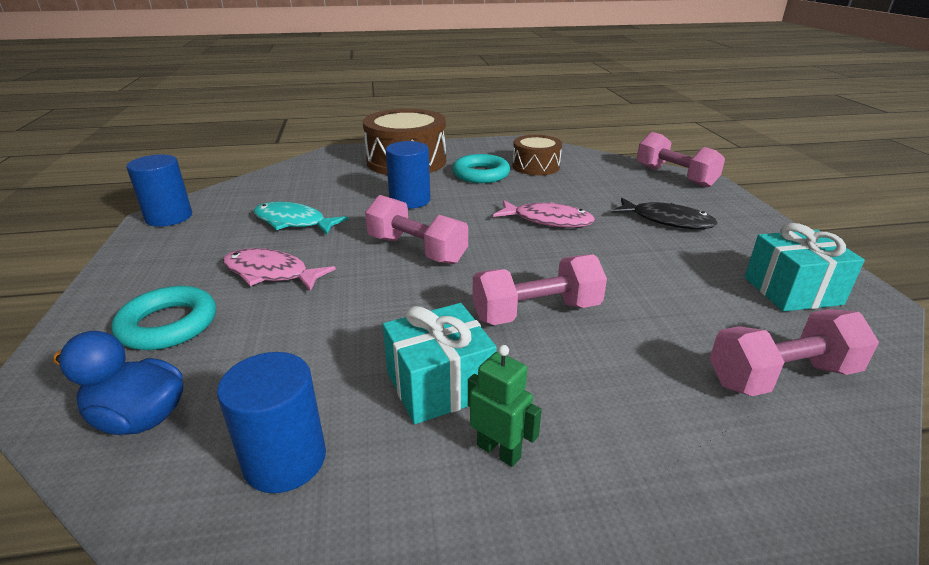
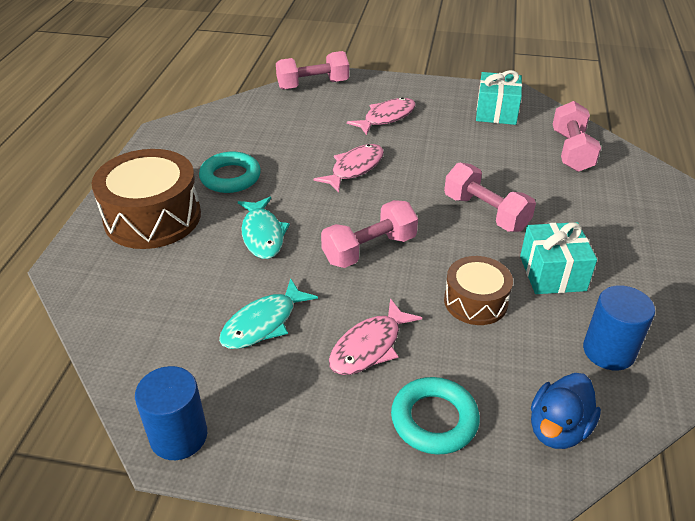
camera: 70 degrees left, 10 degrees up
(410, 200) = (262, 234): blue cylinder -> turquoise fish
(499, 451) = (612, 263): green robot -> none
(536, 166) = (237, 141): brown drum -> brown drum (475, 301)
(536, 312) = (485, 213): pink dumbbell -> pink dumbbell turned 45 degrees counterclockwise
(667, 220) = (386, 117): black fish -> pink fish

